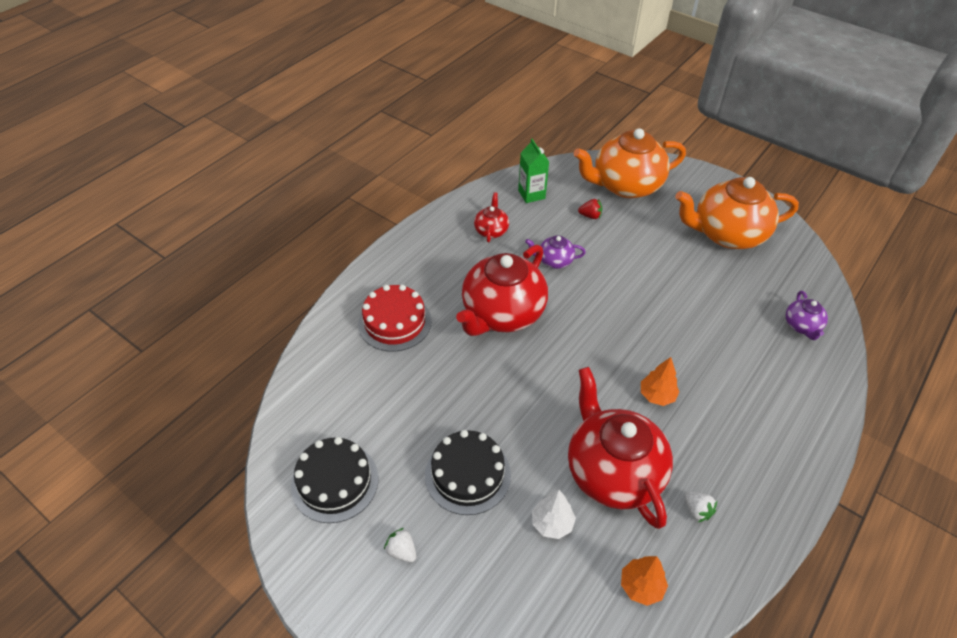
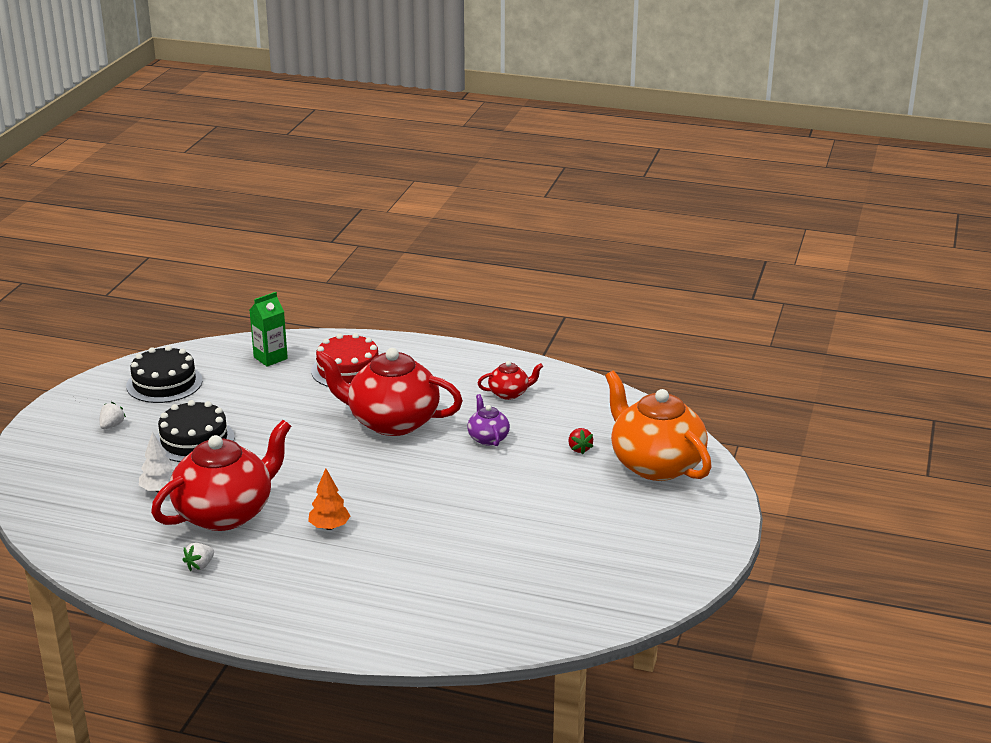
camera: 70 degrees right, 20 degrees down
(531, 194) = (588, 406): green carton -> green carton (270, 358)
(641, 586) = (112, 544): orange tree -> none
(727, 234) = (618, 548): orange teapot -> none
(802, 326) = (487, 617): purple teapot -> none

